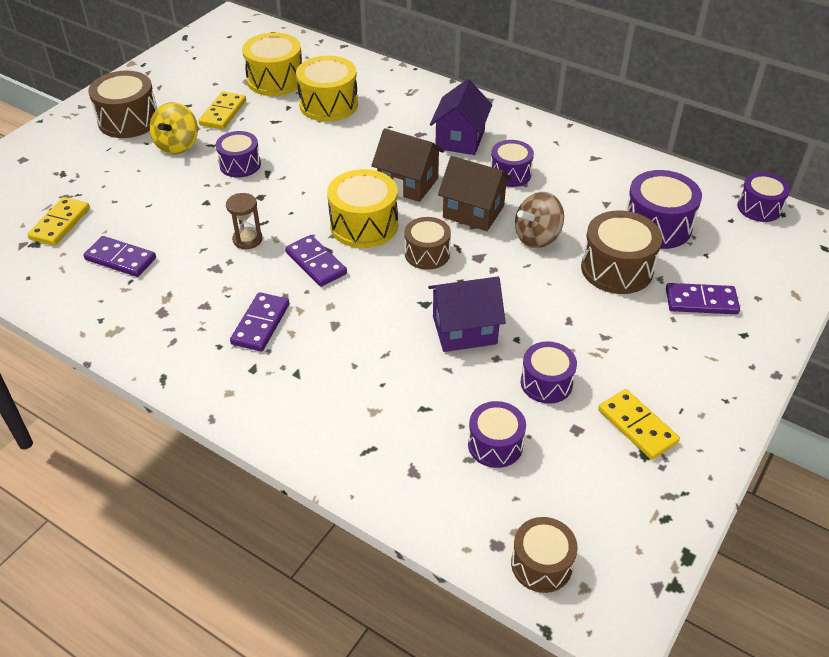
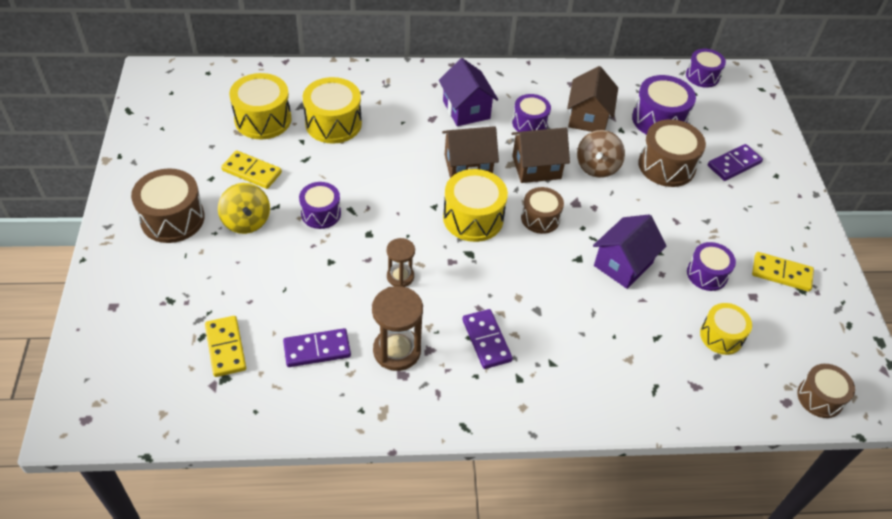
camera: 40 degrees left, 5 degrees up
(178, 292) = (397, 350): none -> brown hourglass
(223, 113) = (251, 172): yellow domino -> yellow domino turned 45 degrees counterclockwise
(316, 263) = (472, 268): purple domino -> none
(495, 444) = (721, 336): purple drum -> yellow drum
(578, 193) = (588, 117): none -> brown house

